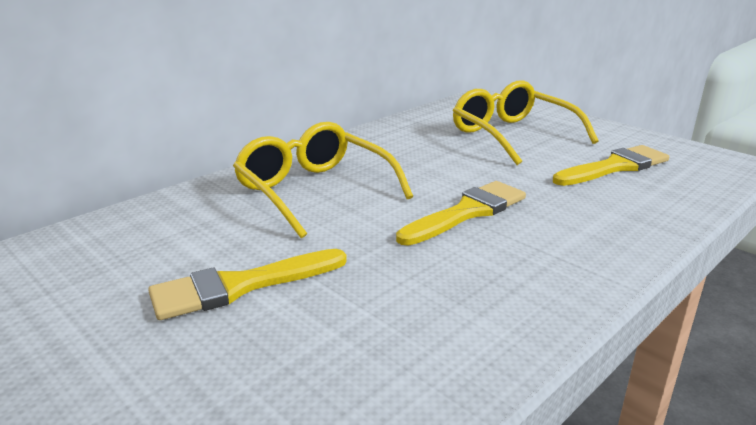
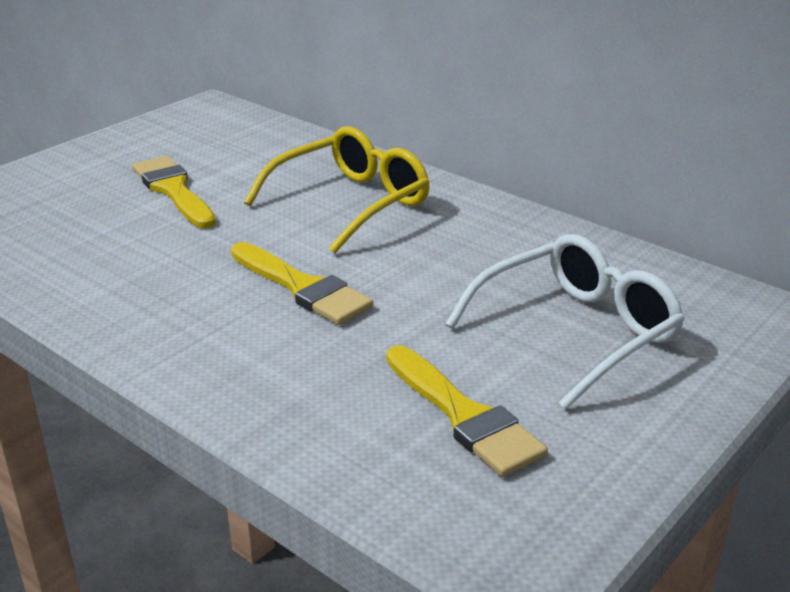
camera: 85 degrees right, 5 degrees up
(512, 135) = (576, 332): yellow glasses -> white glasses

